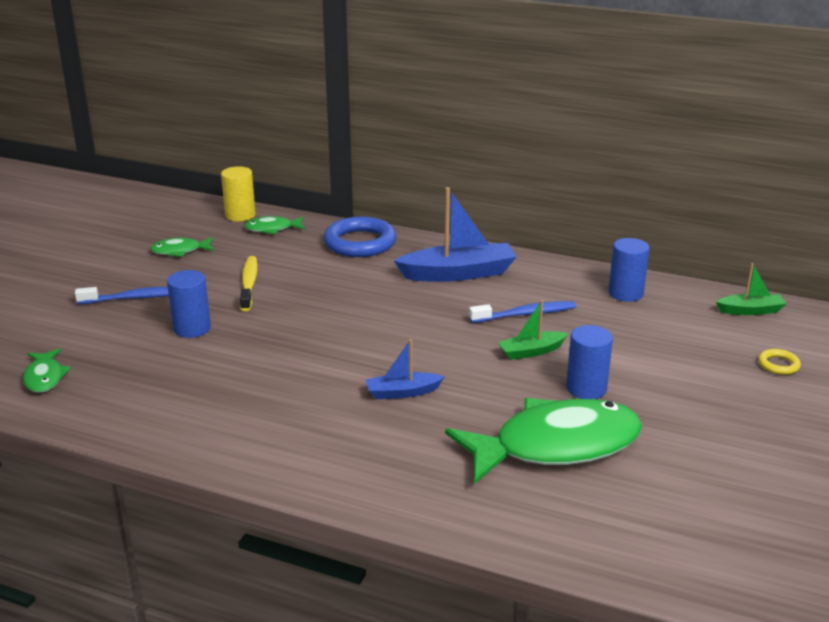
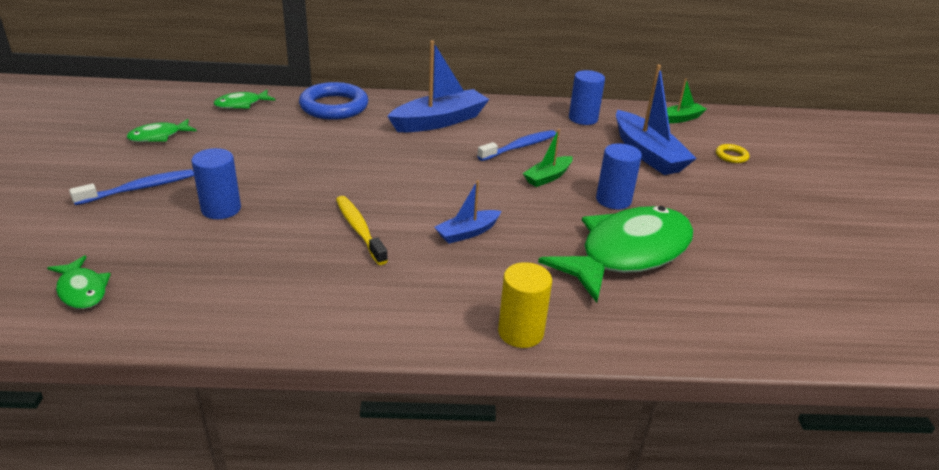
camera: 25 degrees left, 5 degrees up
(240, 215) = (200, 96): yellow cylinder -> yellow cylinder (520, 332)
(249, 284) = (252, 157): yellow toothbrush -> yellow toothbrush (359, 229)
(671, 345) = (647, 154): none -> blue boat

